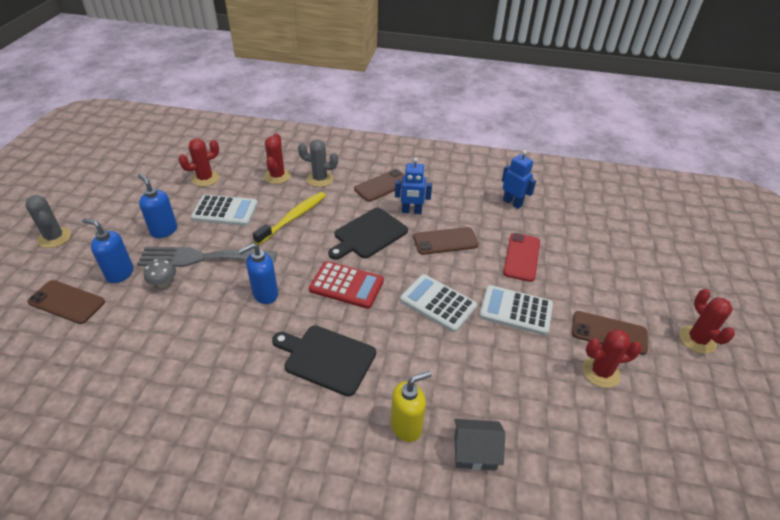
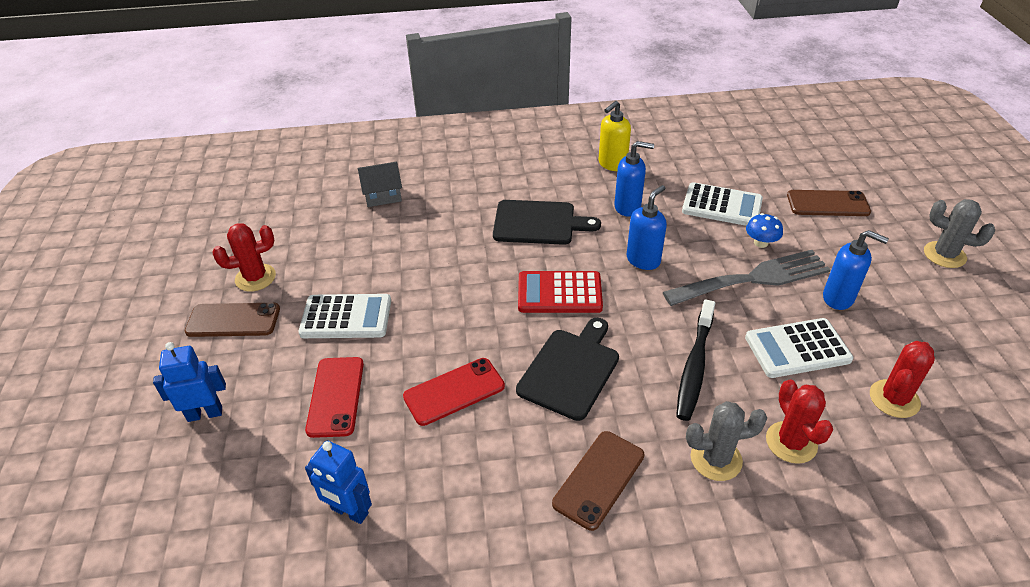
camera: 165 degrees right, 0 degrees up
(120, 273) = (817, 239): blue soap dispenser -> blue soap dispenser (628, 207)
(163, 283) = (760, 243): grey mushroom -> blue mushroom
(293, 218) = (694, 366): yellow toothbrush -> black toothbrush
(406, 426) = (444, 196): yellow soap dispenser -> yellow soap dispenser (612, 164)
(411, 211) = (524, 434): blue robot -> blue robot (205, 413)
(438, 303) = (442, 301): white calculator -> white calculator (722, 206)
(445, 241) = (454, 391): brown phone -> red phone
(697, 340) = (122, 340): red cactus -> none

